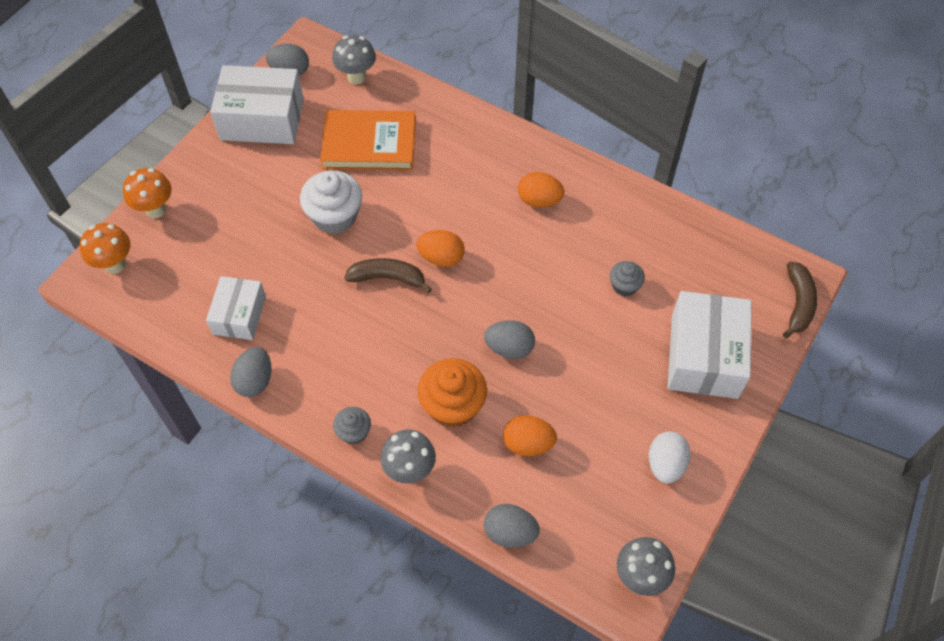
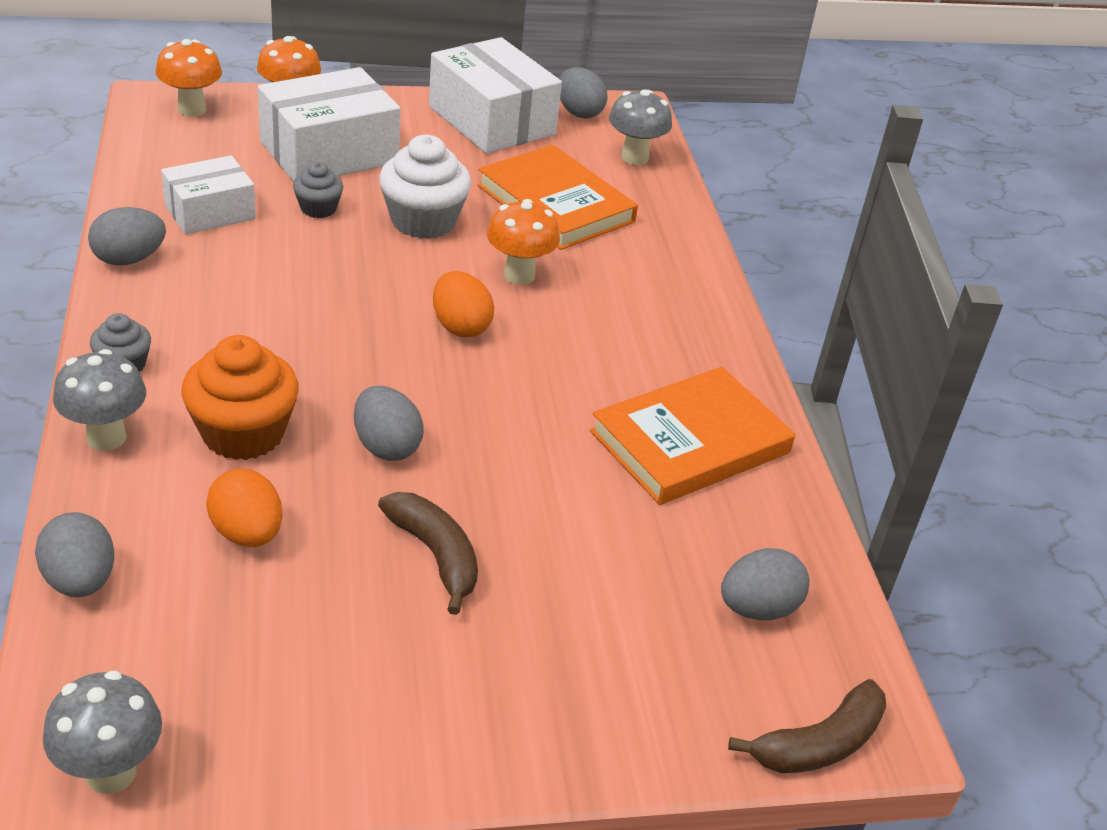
camera: 45 degrees right, 20 degrees down
(388, 278) = (381, 297): brown banana -> brown banana (435, 555)
(419, 203) = (519, 275): none -> orange mushroom
(539, 200) = (650, 372): orange egg -> none
(599, 220) = (690, 442): none -> orange book
(624, 286) = (613, 517): grey cupcake -> grey cupcake (318, 208)
(665, 464) = (346, 709): white egg -> none
(704, 356) = (590, 665): white box -> white box (329, 152)
(716, 271) = (758, 608): none -> grey egg

